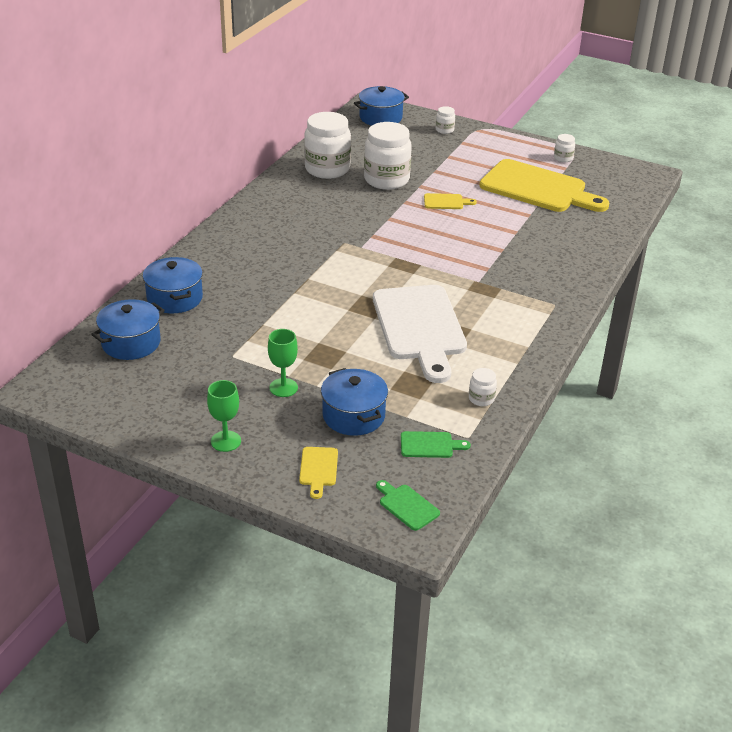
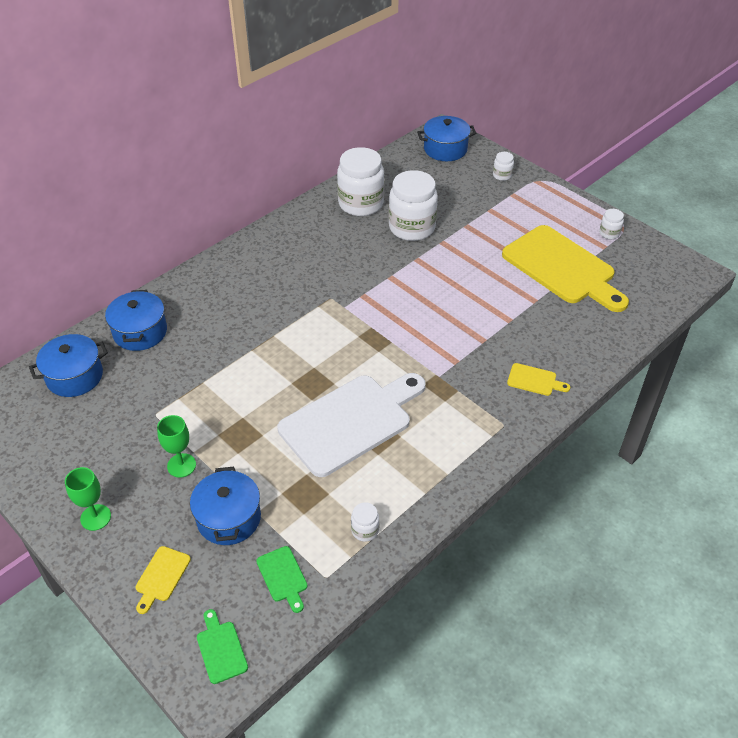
camera: 20 degrees right, 10 degrees up
(420, 327) = (350, 422): white cutting board -> white cutting board turned 135 degrees counterclockwise
(430, 445) = (283, 576): green cutting board -> green cutting board turned 45 degrees clockwise
(446, 202) = (457, 267): yellow cutting board -> yellow cutting board (534, 380)

